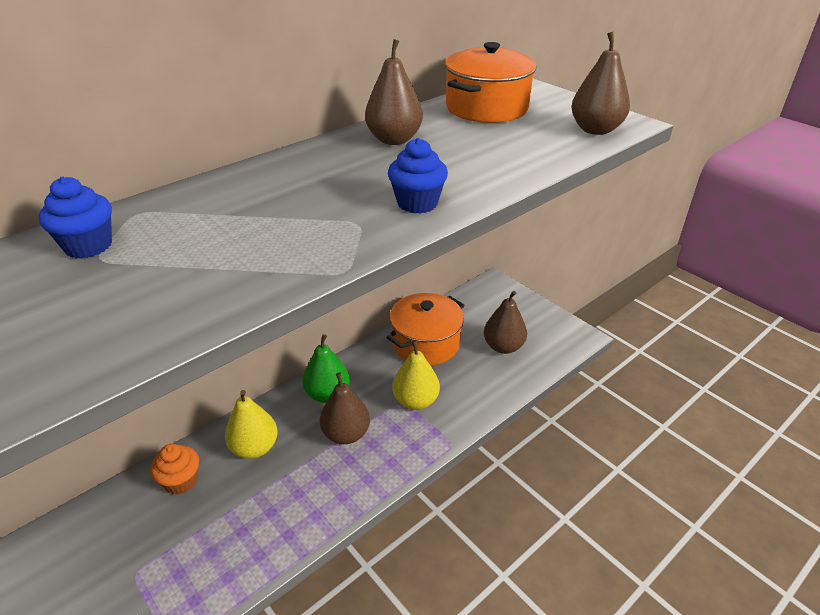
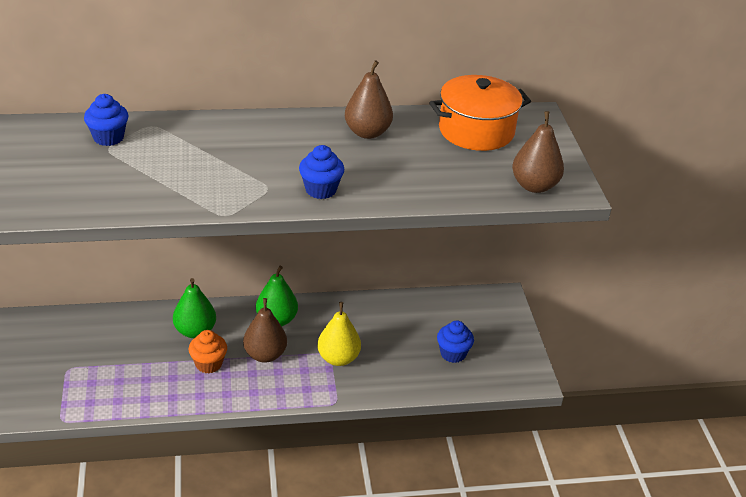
camera: 30 degrees right, 0 degrees up
(181, 481) = (132, 328): orange cupcake -> orange cupcake (208, 364)
(254, 447) = (195, 331): yellow pear -> green pear
(426, 343) = (389, 319): orange pot -> none
(503, 347) = (453, 354): brown pear -> blue cupcake

